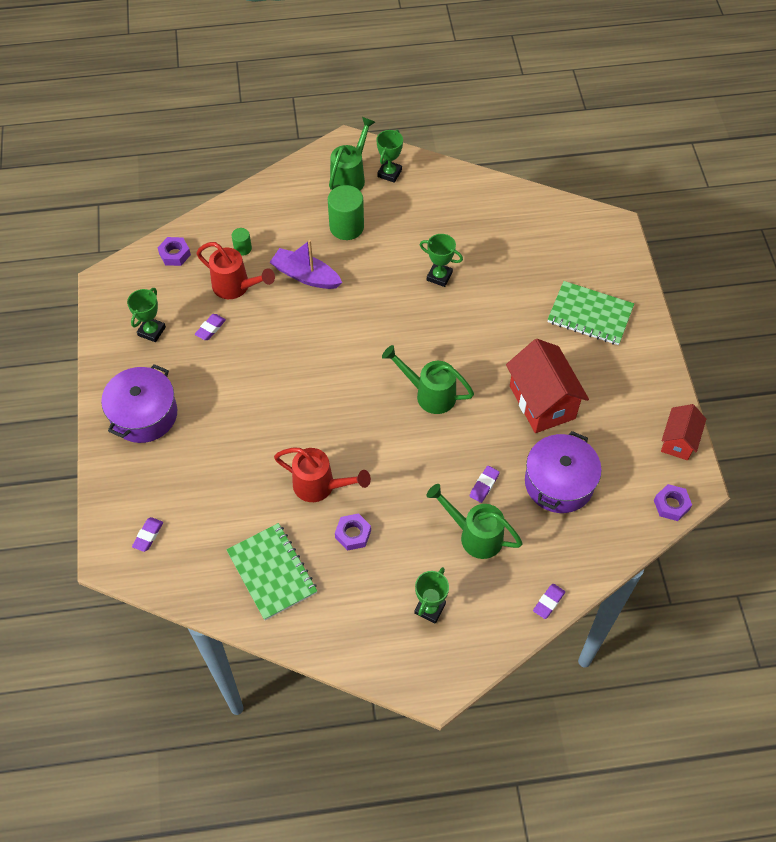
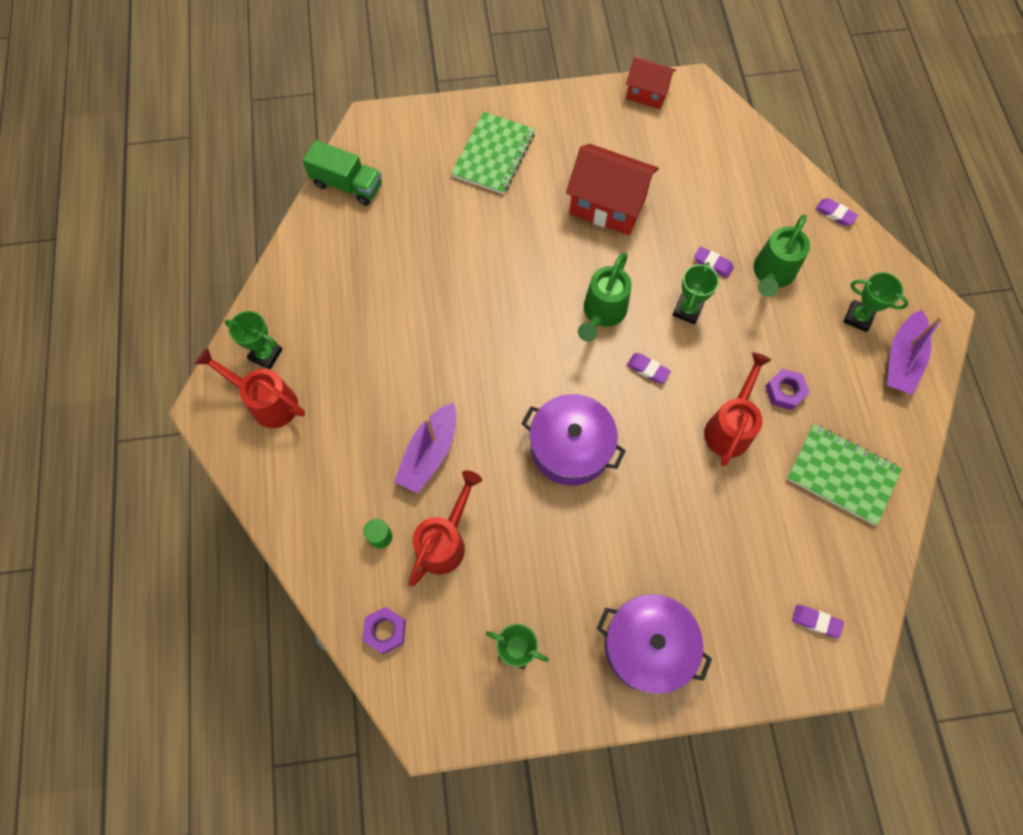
camera: 90 degrees left, 10 degrees up
(210, 328) = (512, 570): purple eraser -> purple eraser (647, 369)
(272, 572) = (842, 475): green notebook -> green notebook turned 60 degrees clockwise
(346, 227) = (352, 405): green cylinder -> none
(350, 177) = (267, 402): green watering can -> red watering can
(385, 642) = (902, 359): none -> purple boat
(439, 276) = (436, 300): green trophy -> green trophy (687, 310)
(542, 402) = (607, 206): red house -> red house turned 45 degrees clockwise
(547, 213) = (347, 185): none -> green truck
(559, 483) = (703, 197): purple pot -> purple pot (570, 447)
(671, 505) = (718, 107): purple nut -> none

